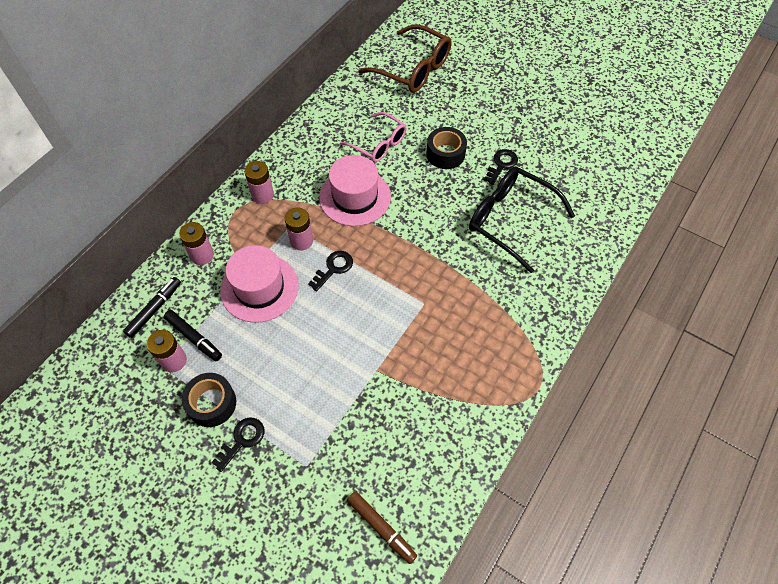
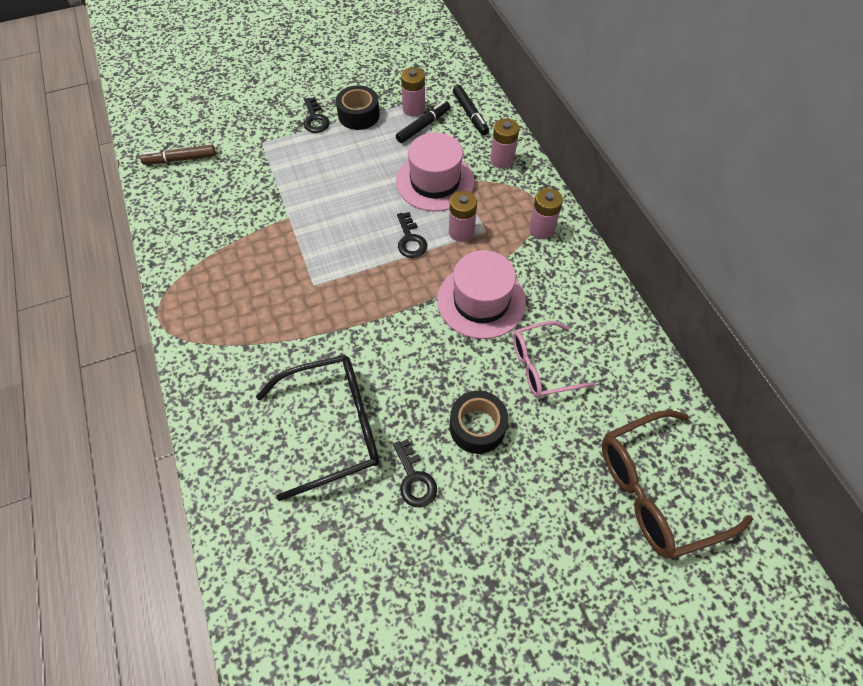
camera: 125 degrees right, 0 degrees up
(194, 338) = (423, 126): black marker -> black marker turned 150 degrees clockwise

